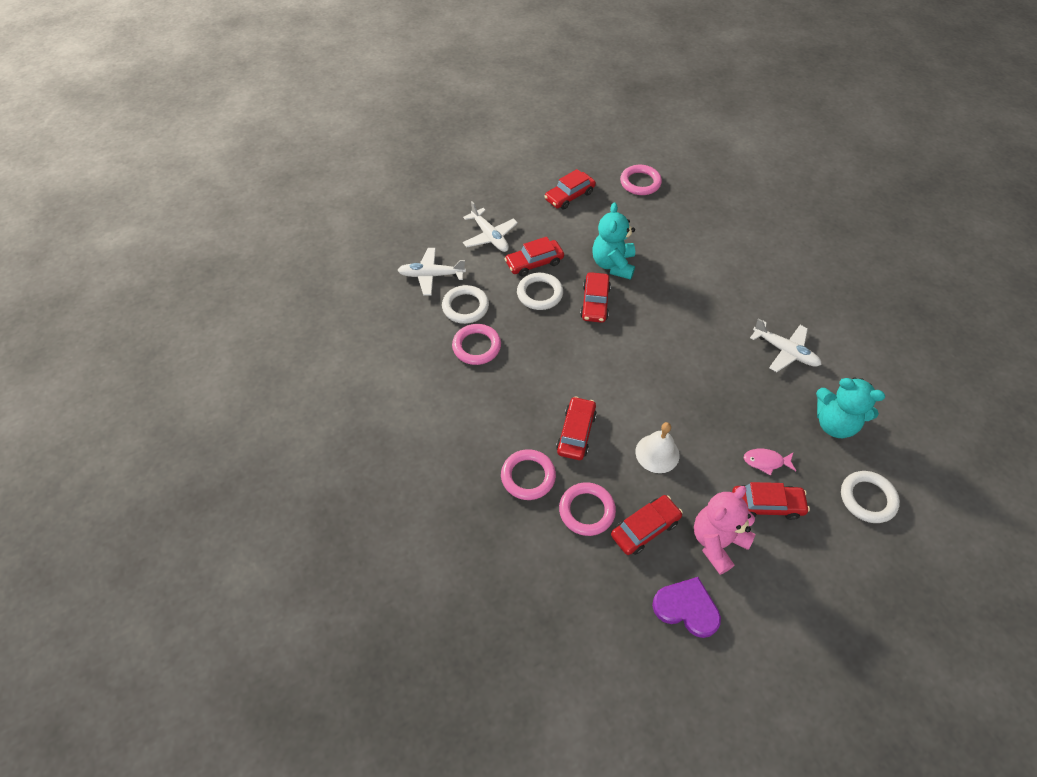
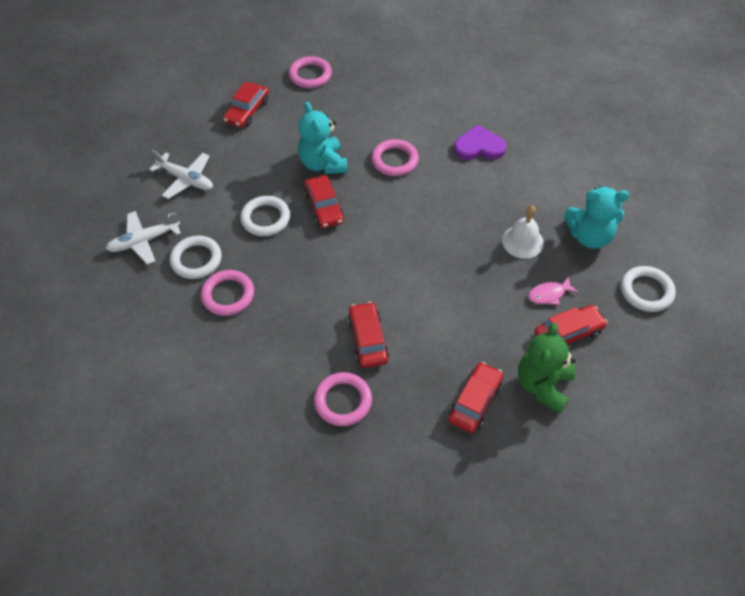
camera: 25 degrees left, 0 degrees up
(534, 262) = (245, 189): red car -> none
(587, 510) = (414, 409): pink ring -> pink ring (395, 160)
(657, 453) = (452, 327): white bell -> white bell (522, 241)
(686, 608) = (546, 457): purple heart -> purple heart (479, 147)
(717, 542) = (543, 385): pink teddy bear -> green teddy bear
(785, 351) = (517, 188): white plane -> none

